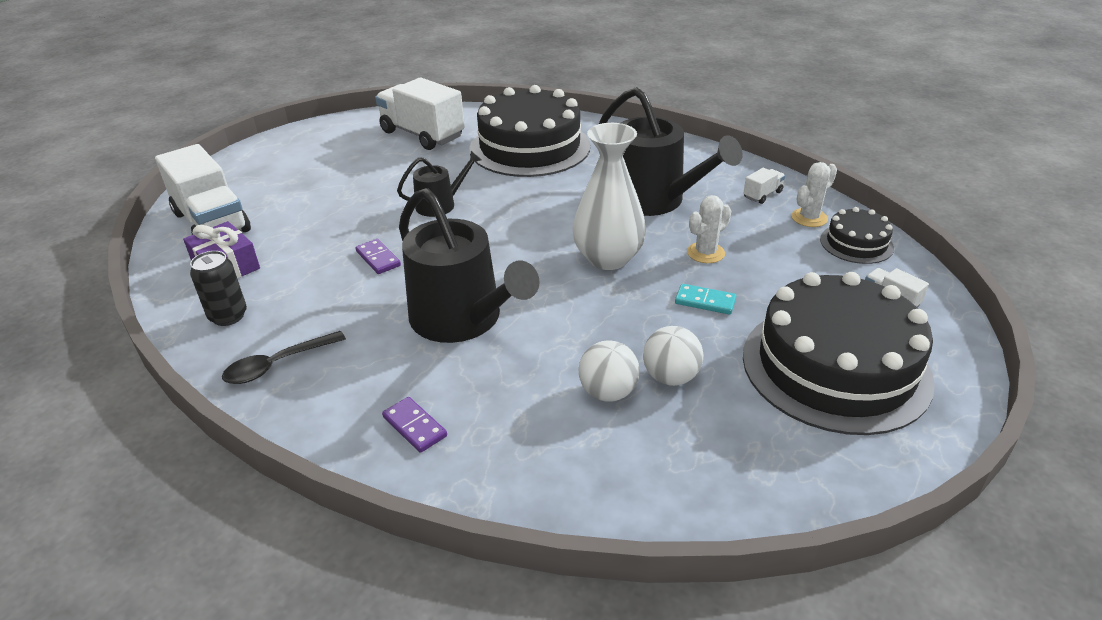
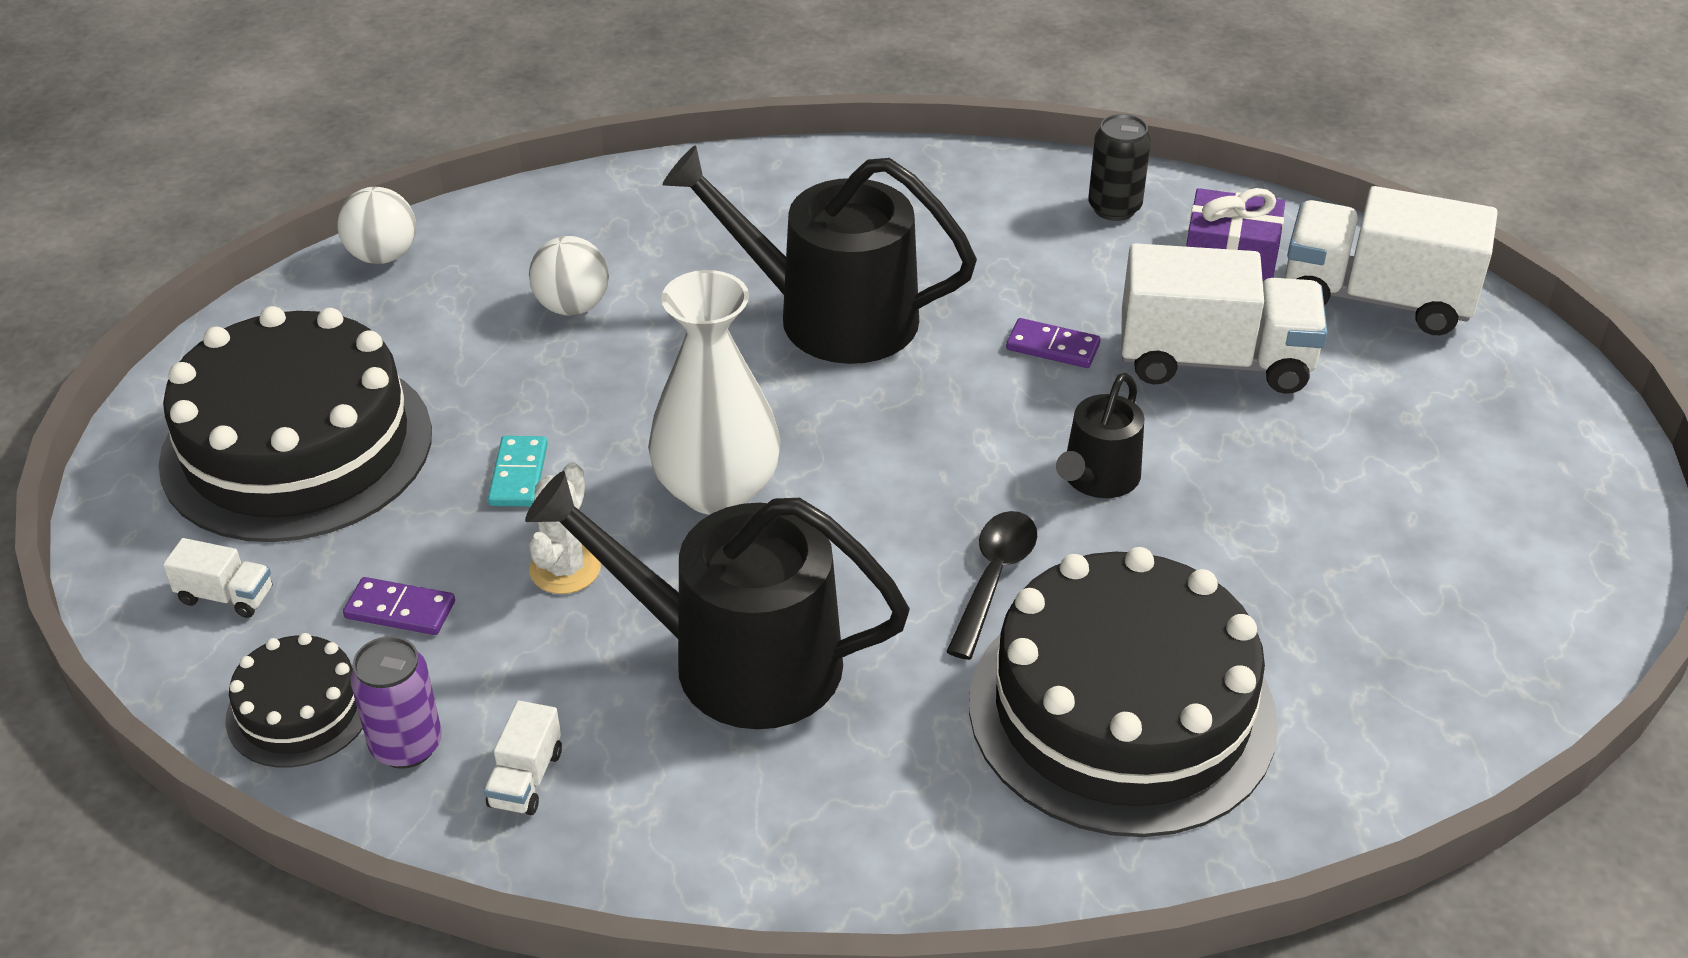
camera: 145 degrees right, 5 degrees up
(277, 365) = (973, 190): black spoon -> black spoon (993, 579)
(414, 426) = (752, 199): purple domino -> purple domino (400, 610)
(422, 135) = (1386, 644): white truck -> white truck (1214, 361)
(670, 377) = (508, 351): white ball -> white ball (383, 256)
(705, 301) = (519, 475): turquoise domino -> turquoise domino turned 75 degrees counterclockwise
(809, 218) = (406, 745): white cactus -> purple can

